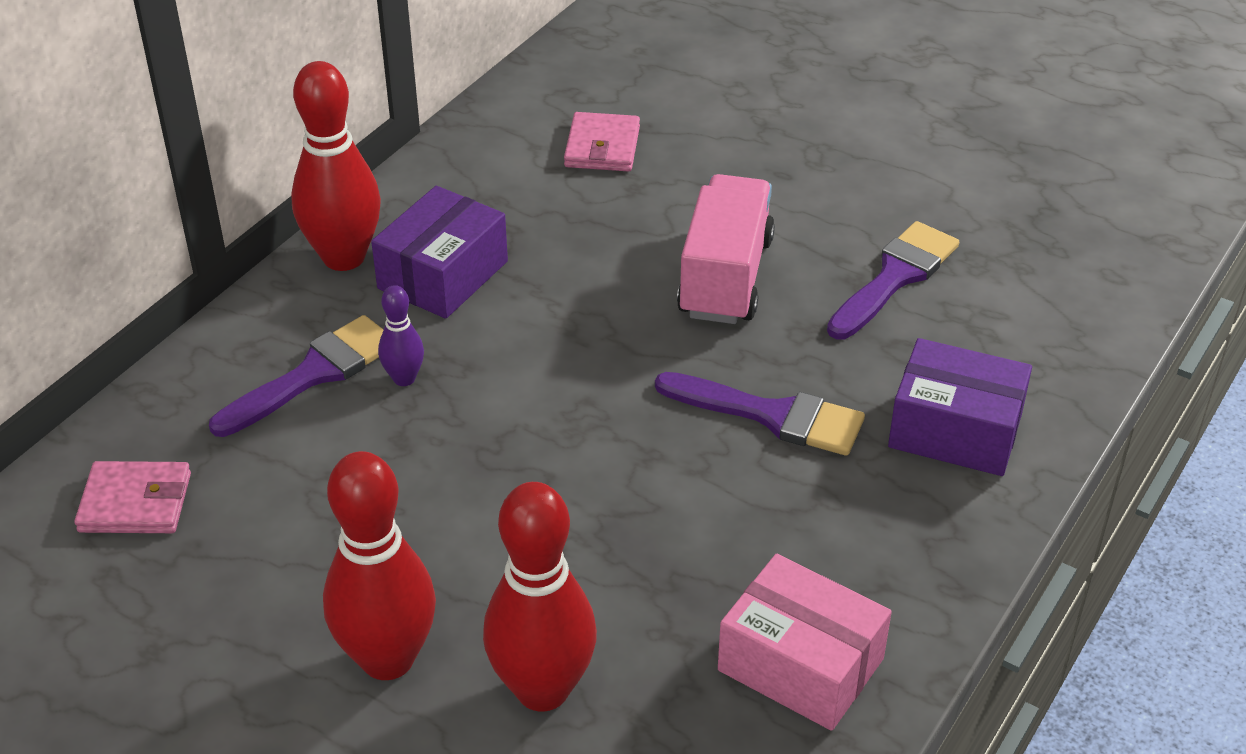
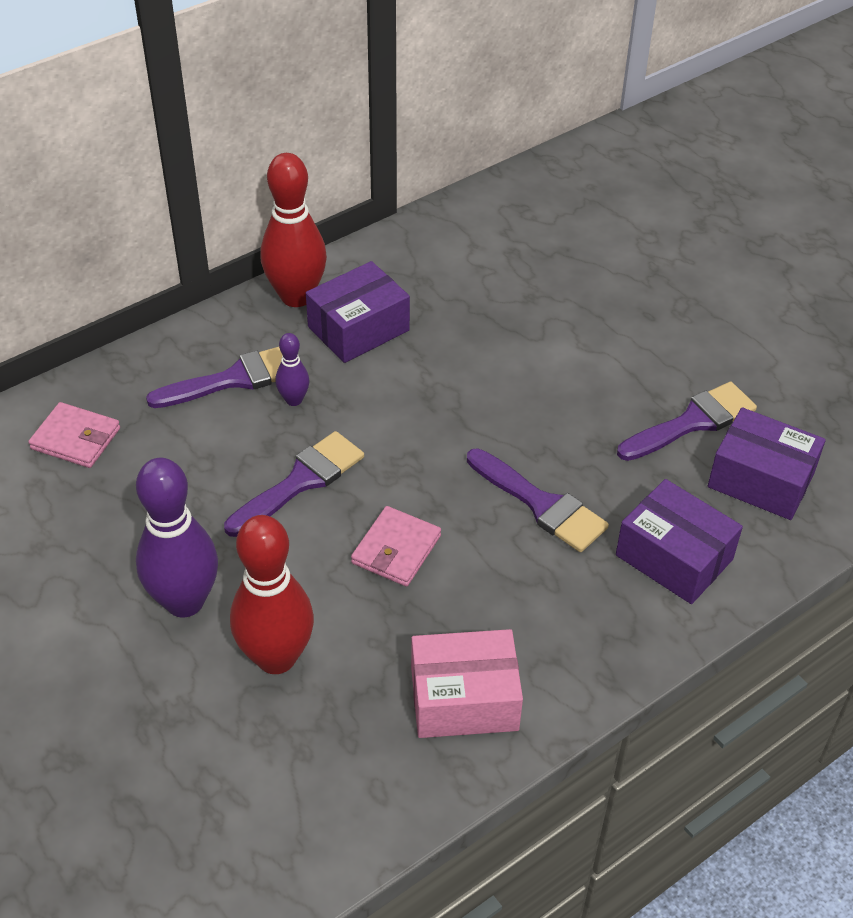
camera: 20 degrees right, 5 degrees up
(387, 659) = (185, 602): red bowling pin -> purple bowling pin
(463, 472) = (300, 482): none -> purple brush
(602, 147) = (523, 258): pink wallet -> pink wallet (396, 549)
(725, 277) = (562, 386): pink truck -> none
(800, 664) = (464, 699): pink box -> pink box turned 60 degrees counterclockwise
(1004, 319) = (761, 480): none -> purple box

